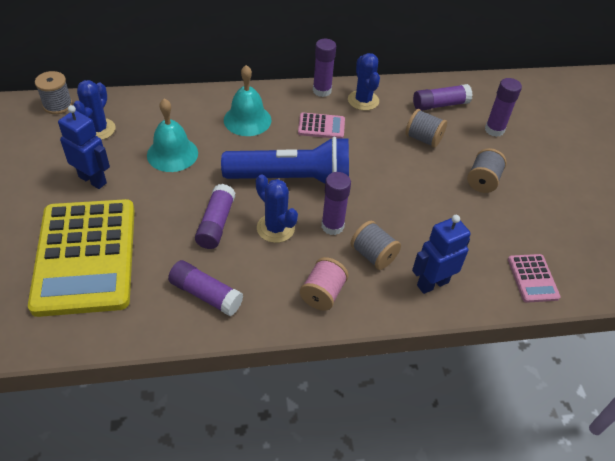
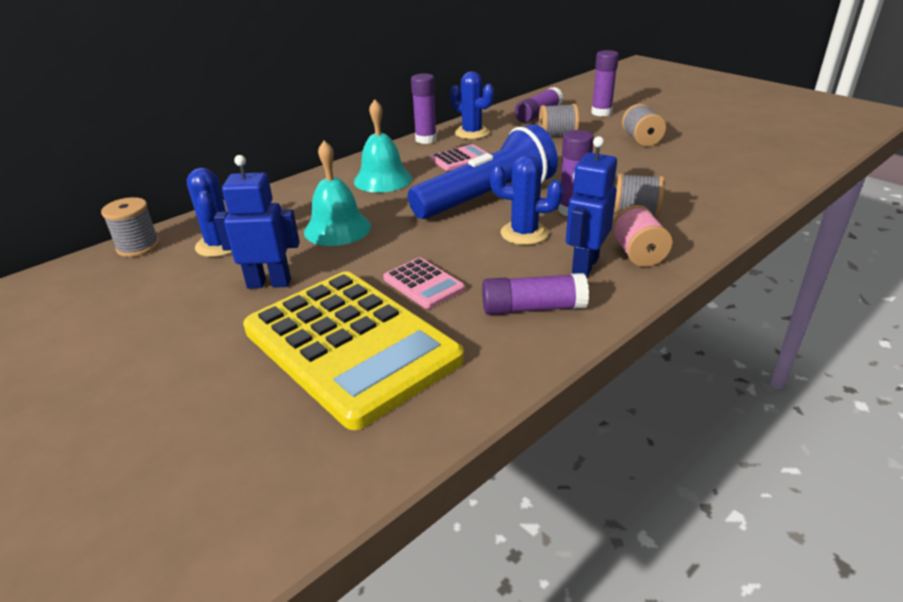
camera: 30 degrees left, 15 degrees down
(216, 224) = (461, 255): purple glue stick -> none
(432, 283) = (709, 207): blue robot -> blue robot (584, 265)
(532, 278) = (768, 173): pink calculator -> pink calculator (423, 284)

